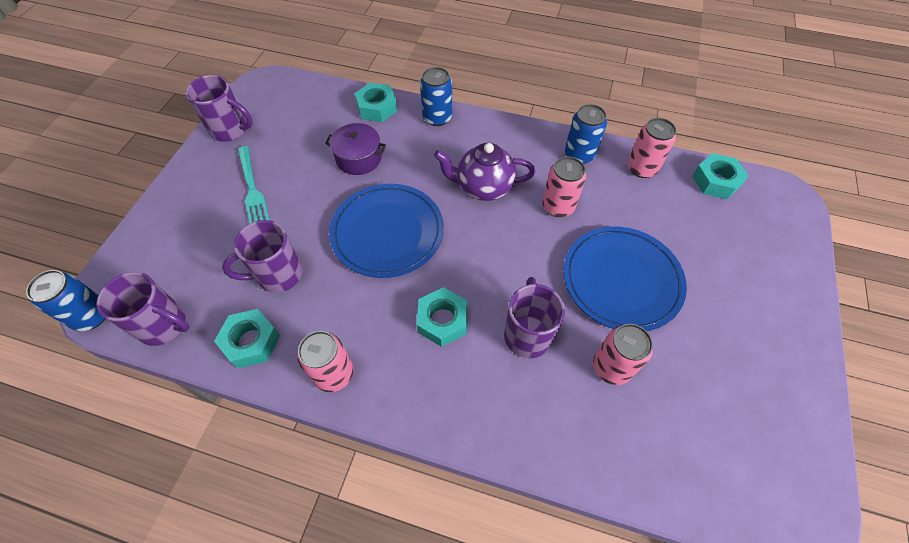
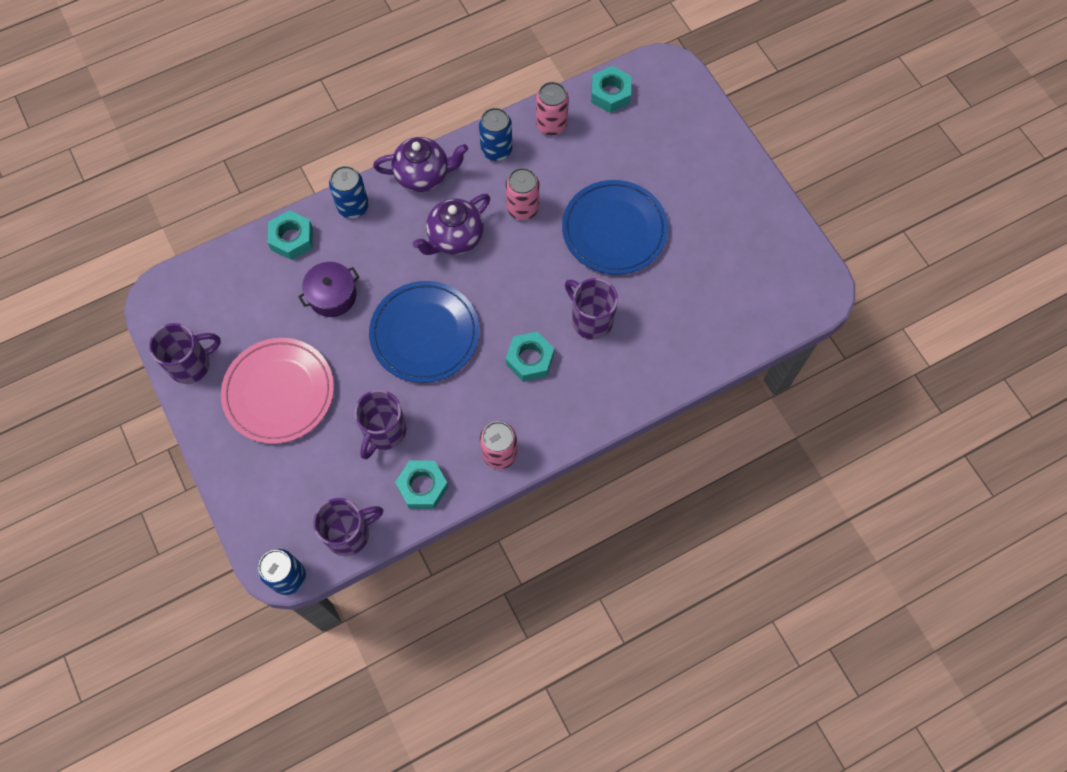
camera: 45 degrees left, 10 degrees up
(252, 188) = (279, 392): turquoise fork -> pink plate
(506, 133) = (423, 176): none -> purple teapot
(611, 367) = (658, 295): pink can -> none

